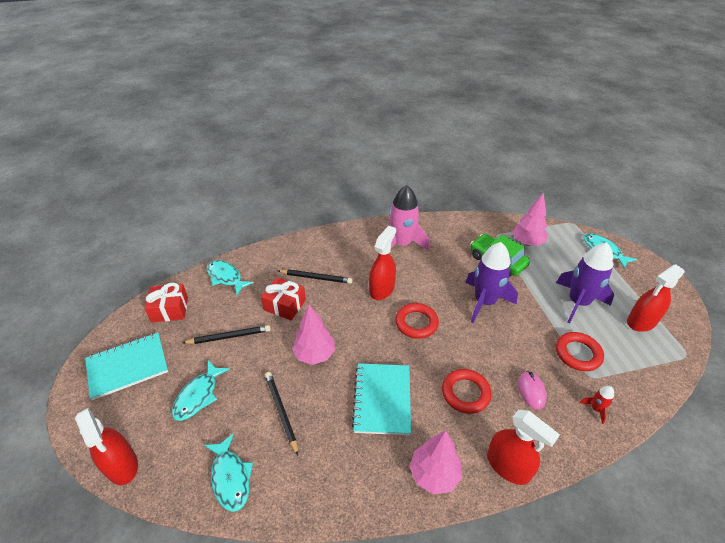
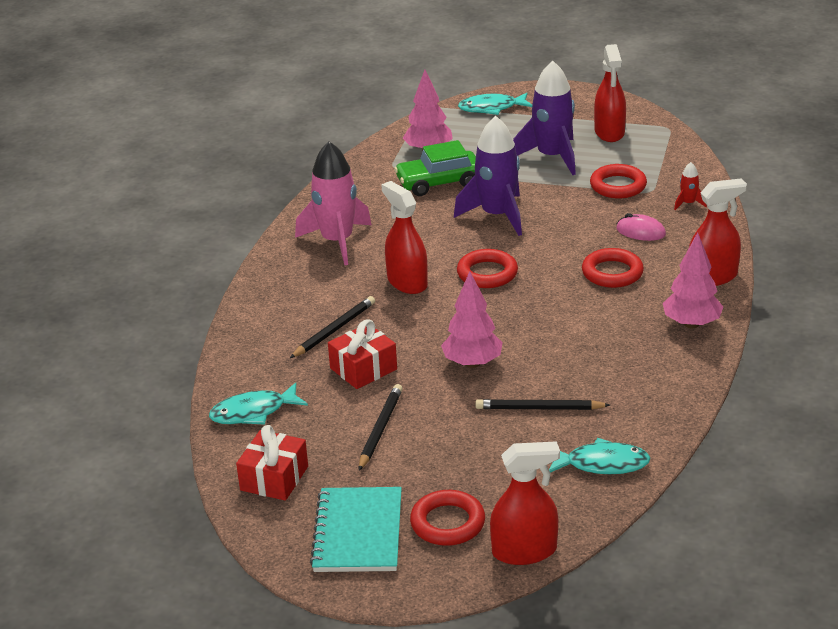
camera: 60 degrees left, 10 degrees down
(144, 408) = (447, 523): none -> red ring
(198, 396) = (463, 472): turquoise fish -> none
(382, 399) = (578, 330): turquoise notebook -> none

